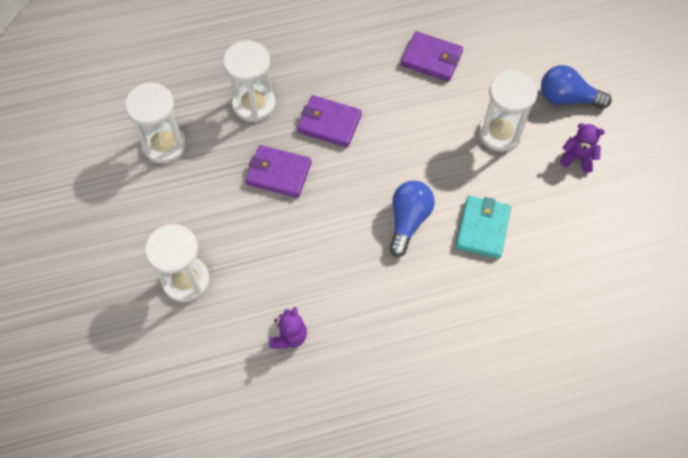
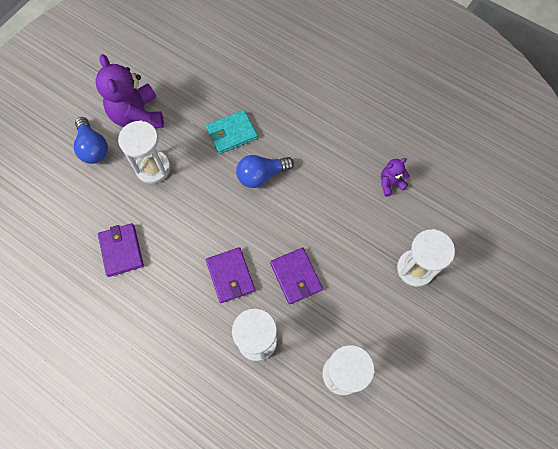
camera: 130 degrees left, 5 degrees up
(577, 158) = (137, 116): purple teddy bear -> purple teddy bear, size x2.02

